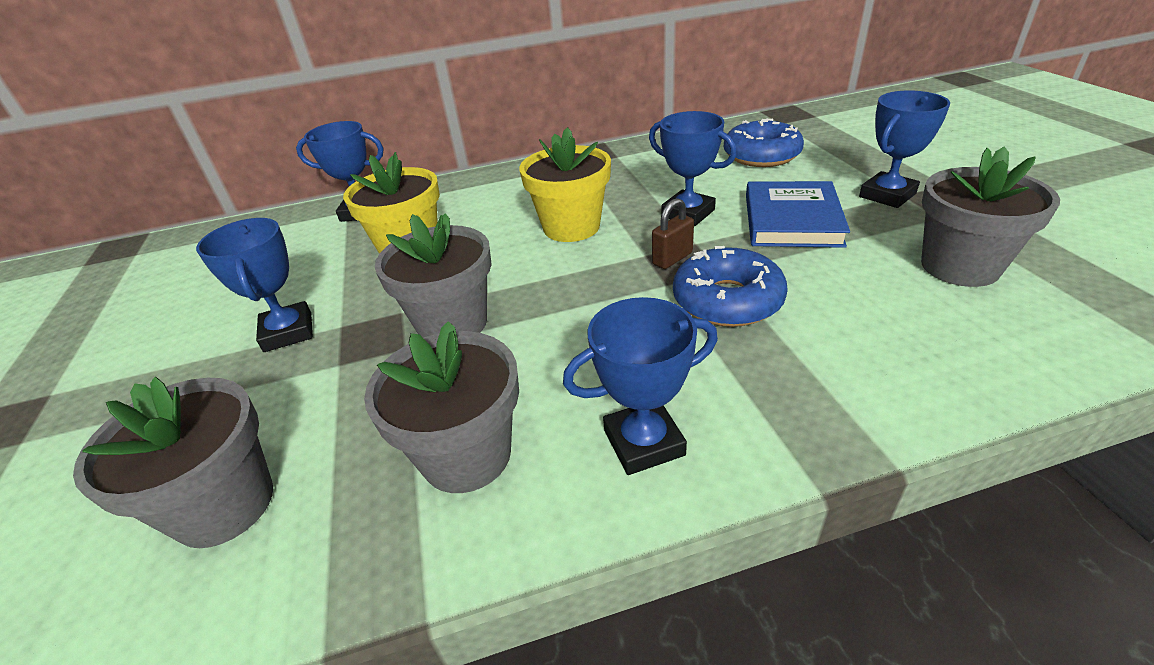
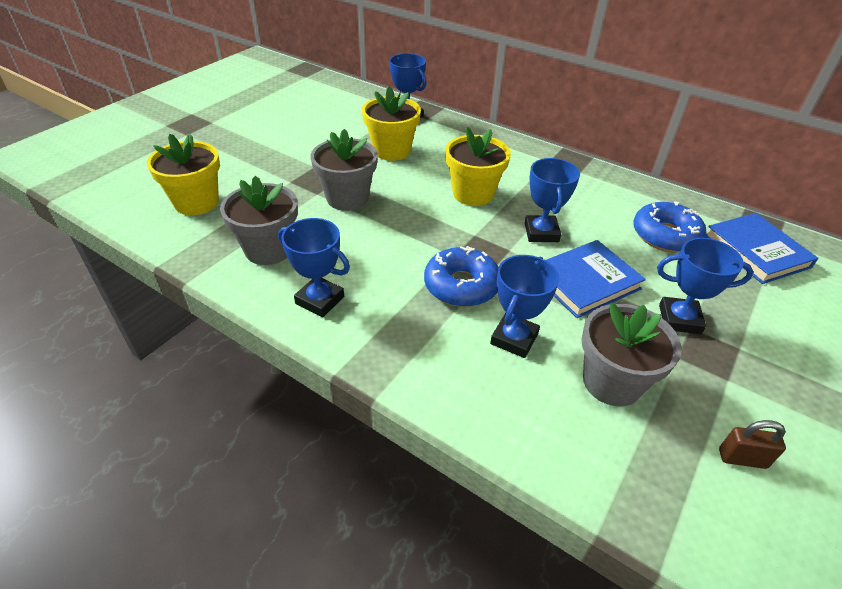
camera: 45 degrees right, 5 degrees up
(224, 505) = (196, 202): grey flower pot -> yellow flower pot
(288, 332) = (297, 154): blue trophy -> blue trophy (514, 339)
(672, 259) = (482, 247): brown padlock -> brown padlock (742, 458)
(822, 128) = (756, 251): none -> blue book

